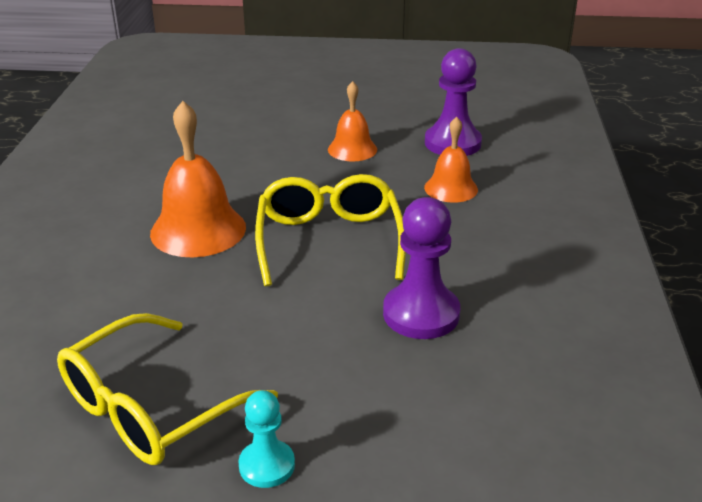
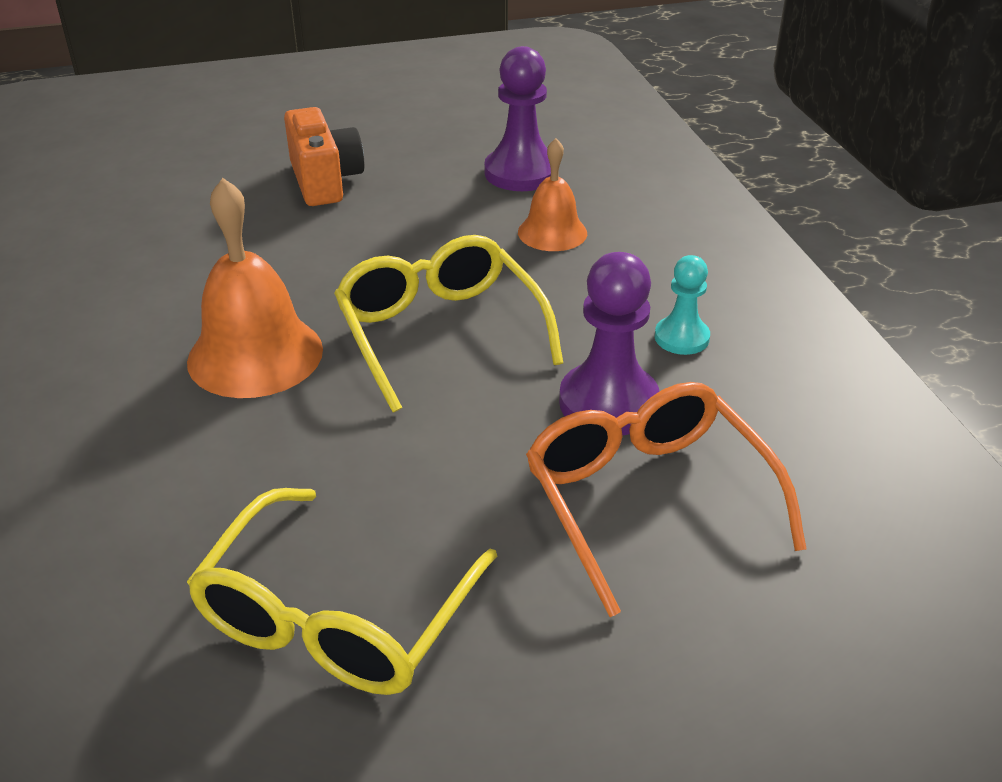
camera: 20 degrees left, 5 degrees up
(267, 465) = (533, 649): turquoise pawn -> turquoise pawn (681, 338)
(310, 126) = (325, 181): none -> orange camera
(352, 149) = (399, 203): orange bell -> none
(409, 388) = (648, 501): none -> orange glasses

